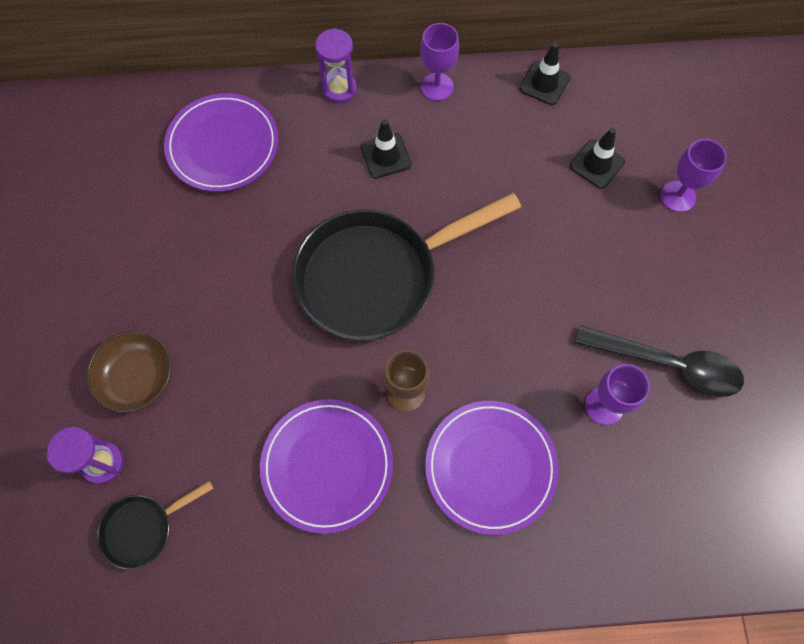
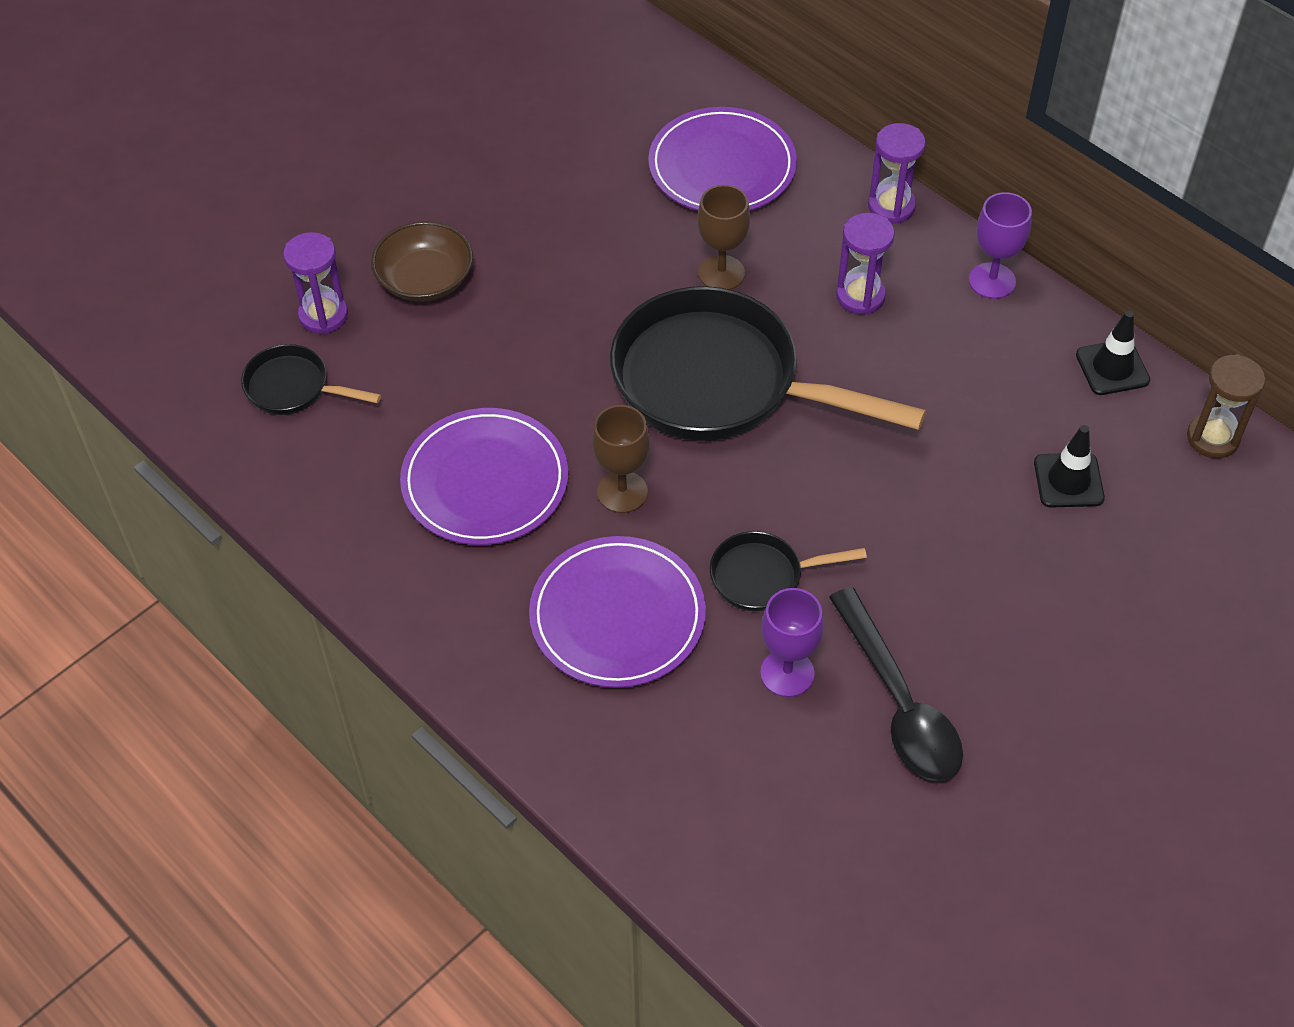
camera: 50 degrees right, 15 degrees down
(300, 210) = (721, 273): none -> brown goblet
(385, 156) = (860, 296): black traffic cone -> purple hourglass
(530, 364) = (763, 576): none -> black pan
(627, 79) = (1212, 438): none -> brown hourglass
(678, 196) = (1118, 582): purple goblet -> none

